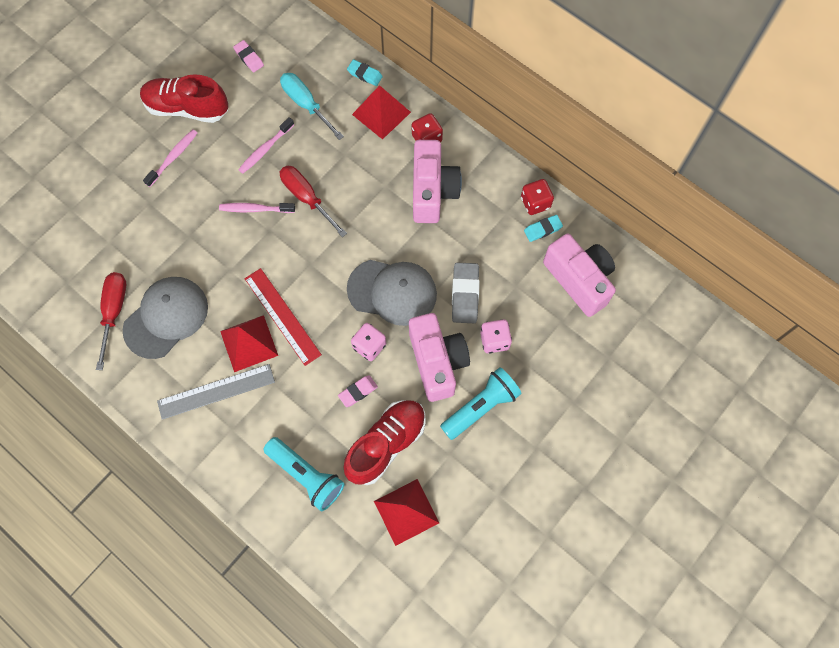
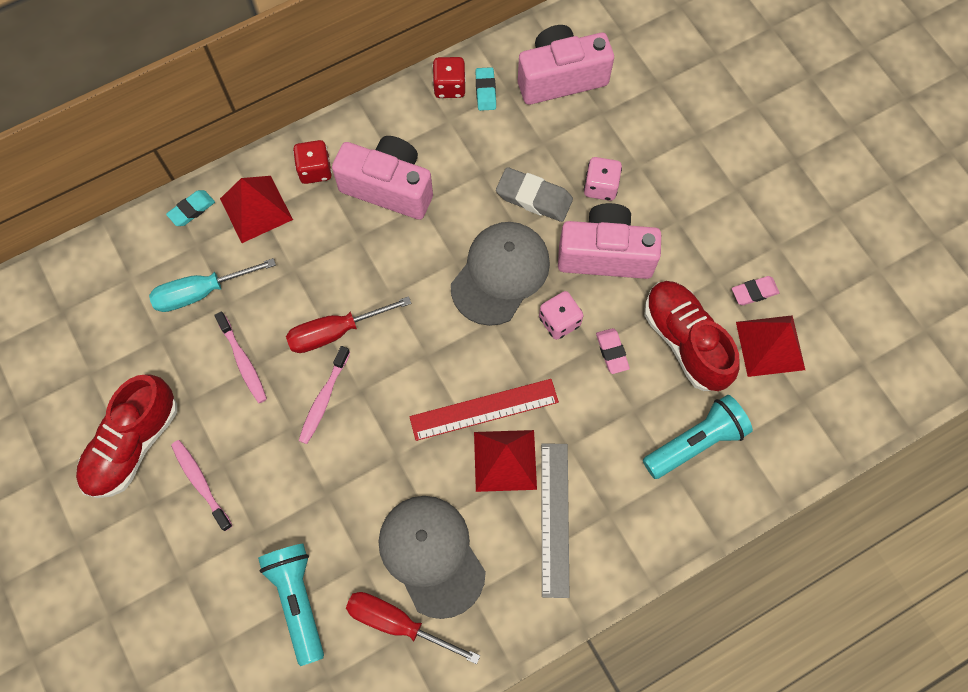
camera: 70 degrees left, 0 degrees up
(249, 58) = (95, 342): pink eraser -> pink eraser (754, 292)
(481, 406) = (673, 227): turquoise flashlight -> turquoise flashlight (297, 600)

